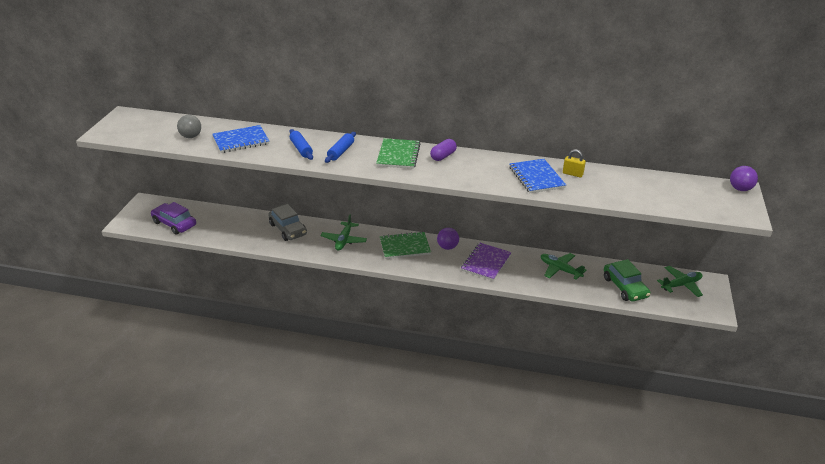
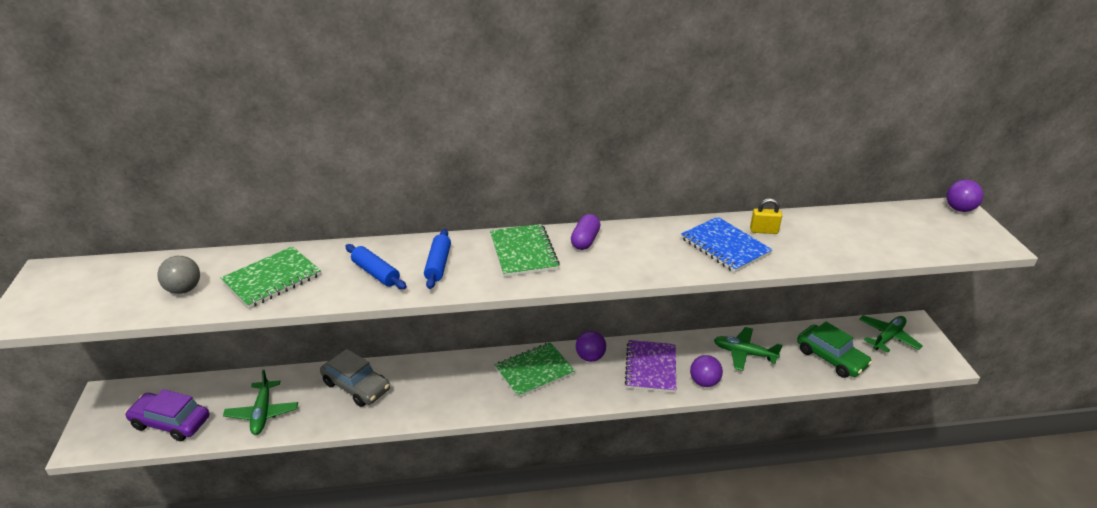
camera: 20 degrees left, 0 degrees up
(241, 140) = (272, 279): blue notebook -> green notebook
(344, 240) = (446, 383): green plane -> green plane (262, 413)
(518, 279) = (704, 382): none -> purple ball

